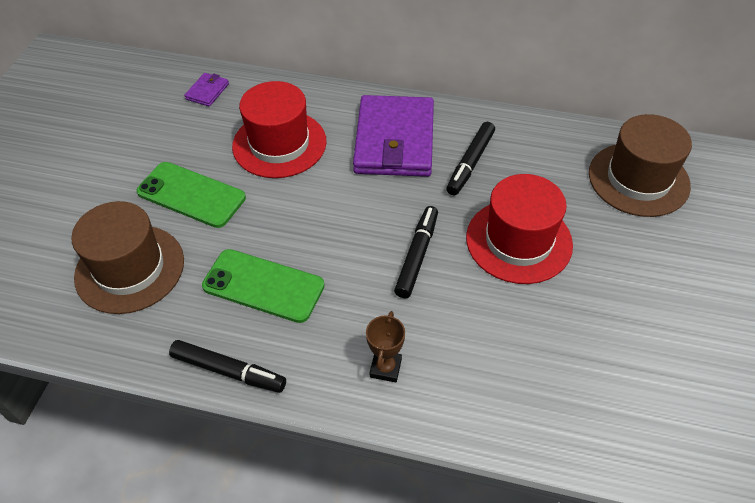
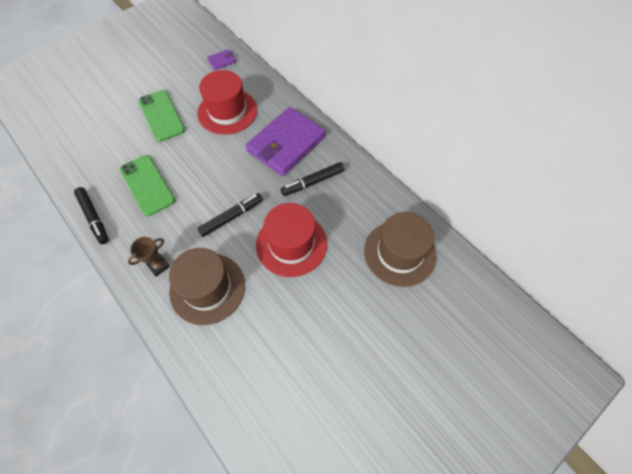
camera: 35 degrees right, 10 degrees up
(130, 268) = (102, 138): brown hat -> brown hat (207, 288)

